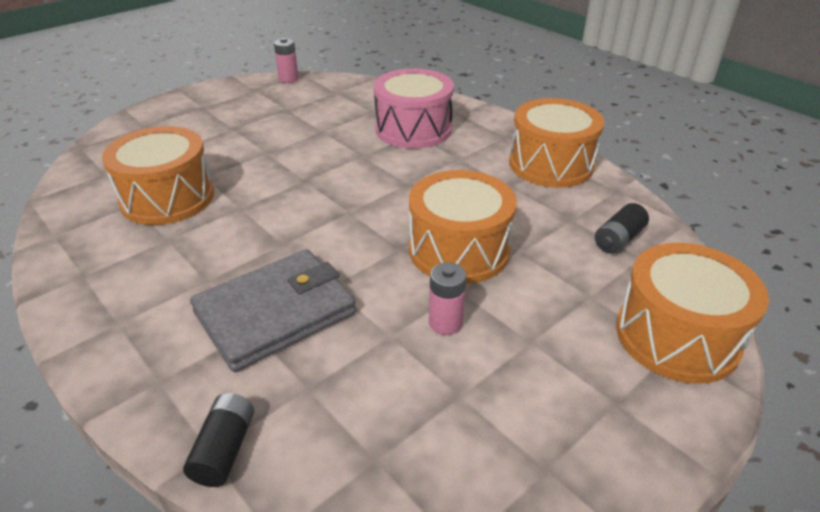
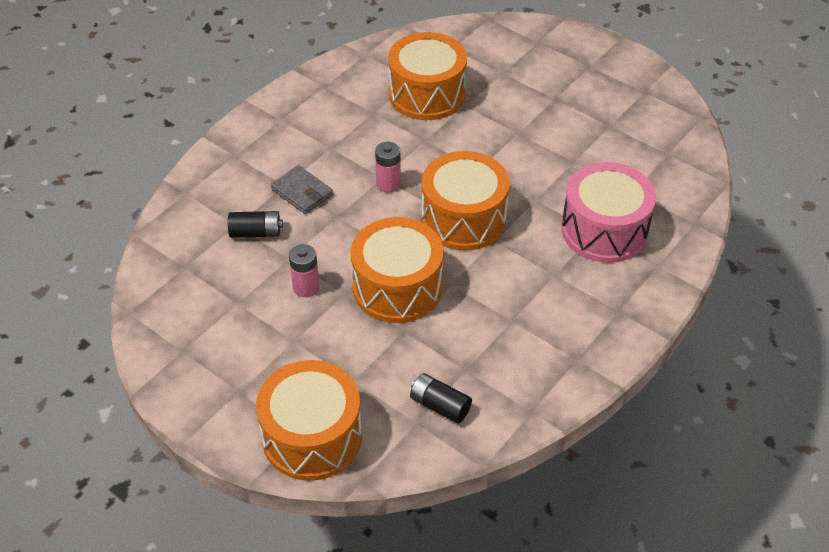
camera: 80 degrees right, 10 degrees up
(224, 449) = (187, 198): black battery -> black battery (256, 232)
(276, 313) = (302, 192): grey wallet -> grey wallet, size x0.53
(288, 79) = (682, 109): pink battery -> pink battery (388, 184)
(551, 164) = (567, 353): orange drum -> orange drum (463, 218)

